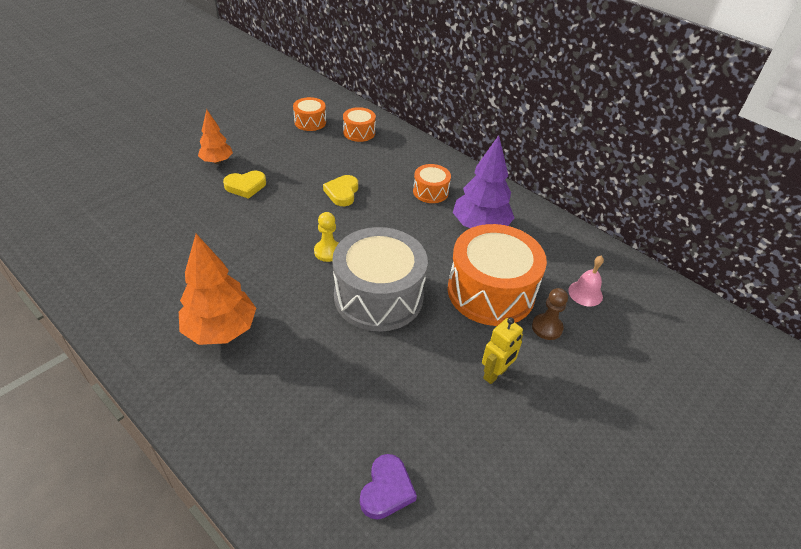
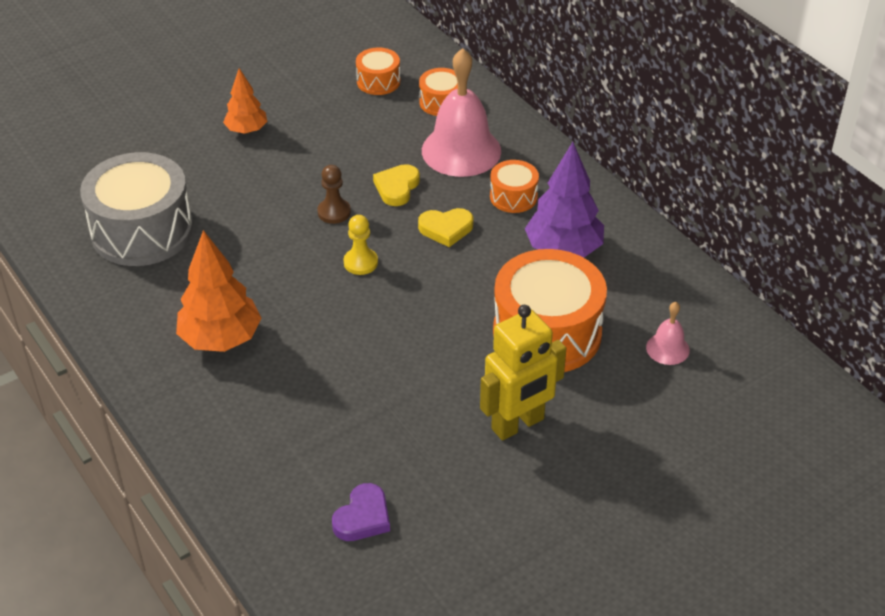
camera: 15 degrees right, 0 degrees up
(245, 186) = (277, 168): yellow heart -> yellow heart (446, 229)
(378, 296) = (408, 322): grey drum -> grey drum (142, 231)
(382, 163) = (461, 150): none -> pink bell
(495, 374) = (518, 424): yellow robot -> yellow robot, size x1.68
(547, 327) = (600, 382): brown pawn -> brown pawn (334, 212)

